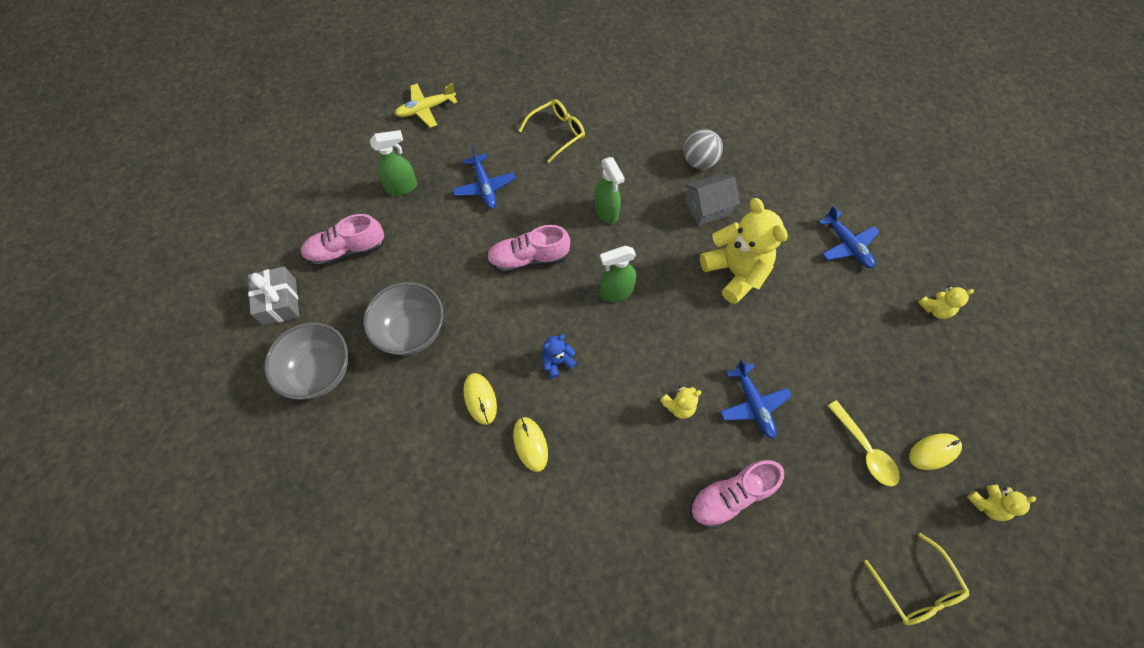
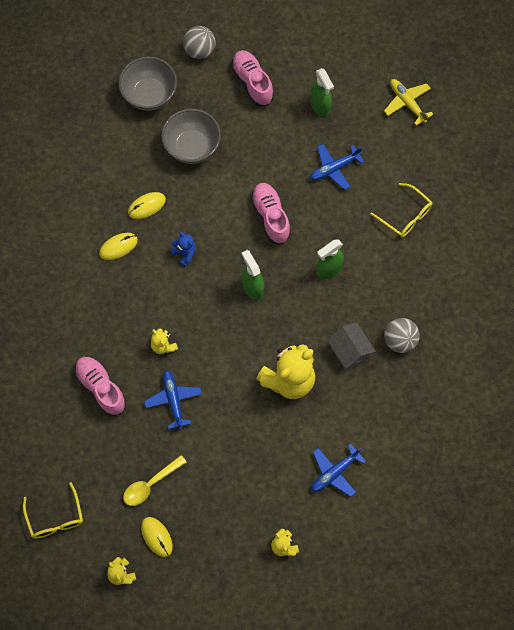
camera: 80 degrees right, 5 degrees up
(279, 302) = (200, 50): grey gift -> grey ball
(753, 404) = (173, 400): blue plane -> blue plane turned 105 degrees clockwise
(915, 587) = (55, 518): yellow glasses -> yellow glasses turned 75 degrees counterclockwise

